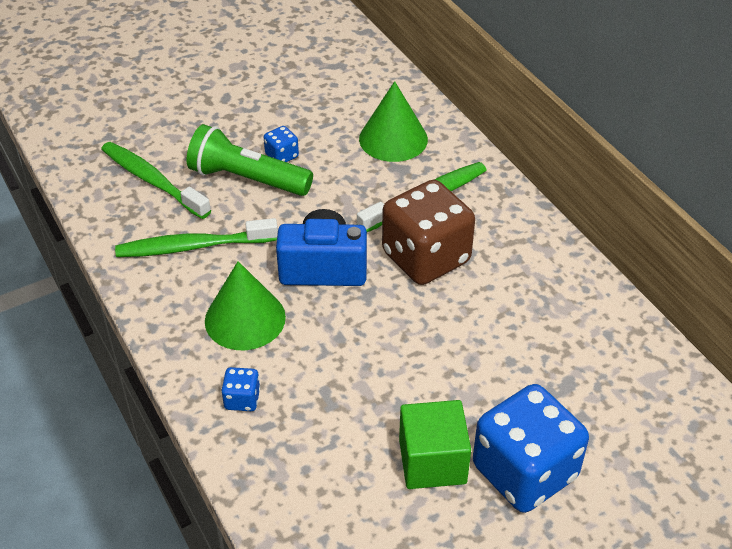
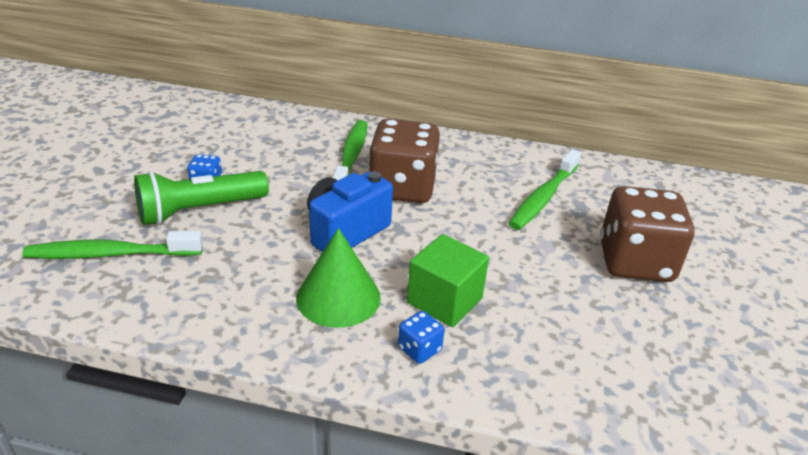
camera: 50 degrees left, 10 degrees down
(193, 246) = (220, 277): green toothbrush -> green toothbrush (543, 197)
(393, 139) = (277, 136): green cone -> none
(432, 461) = (587, 293): green cube -> green cube (444, 300)
(524, 472) = (635, 262): blue dice -> brown dice

